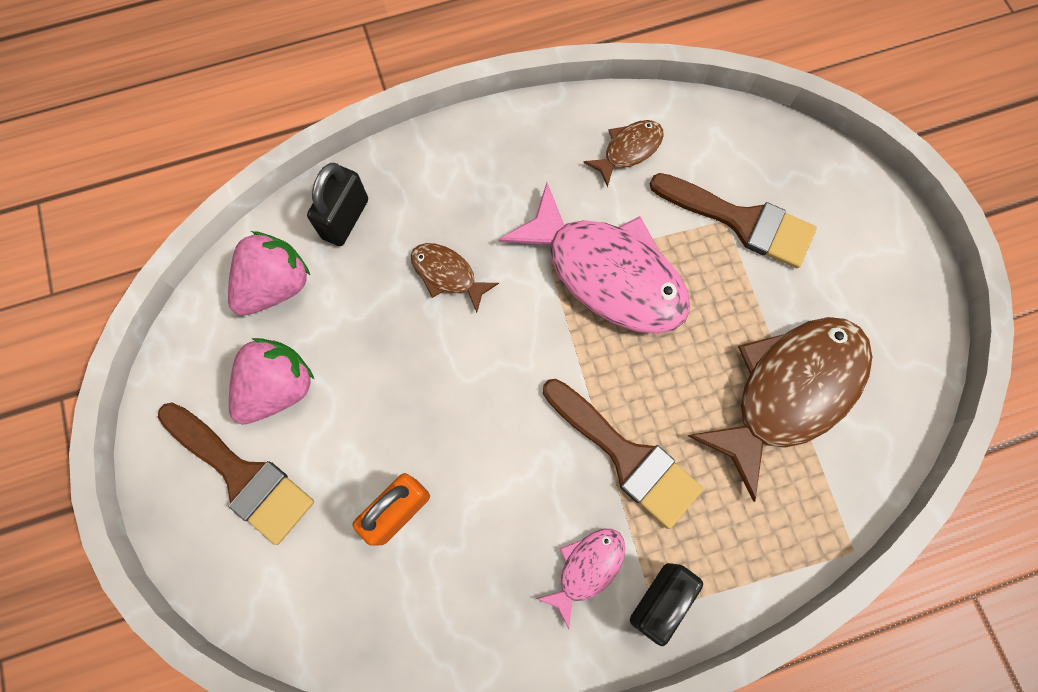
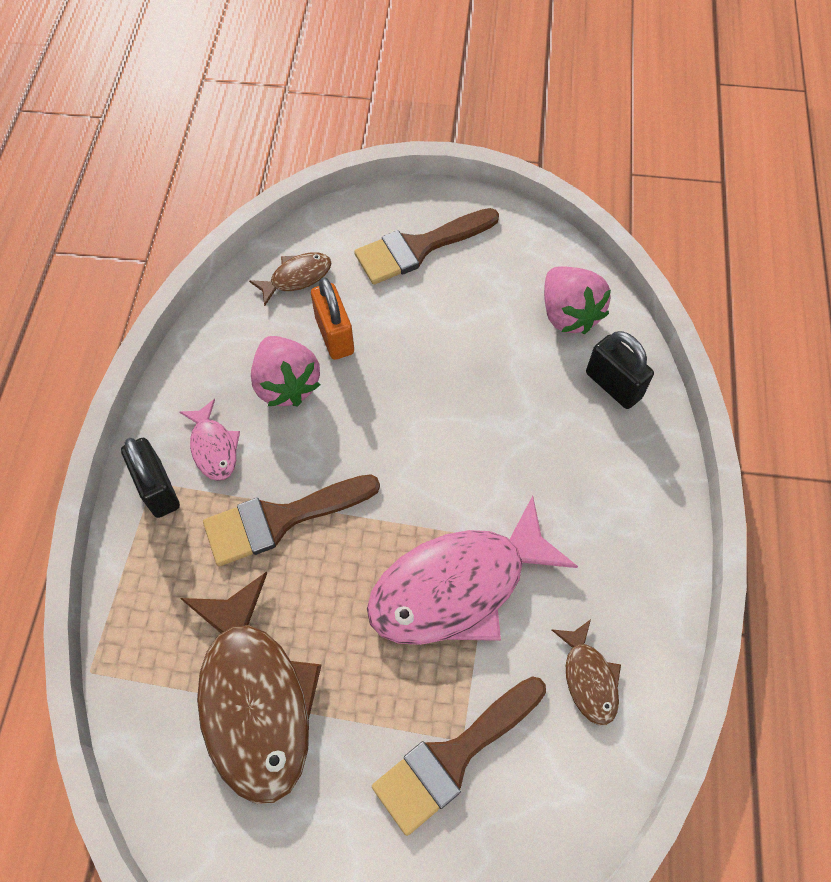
camera: 115 degrees right, 10 degrees down
(278, 388) = (476, 289): pink strawberry -> pink strawberry (286, 384)
(447, 275) = (520, 446): brown fish -> brown fish (296, 277)

